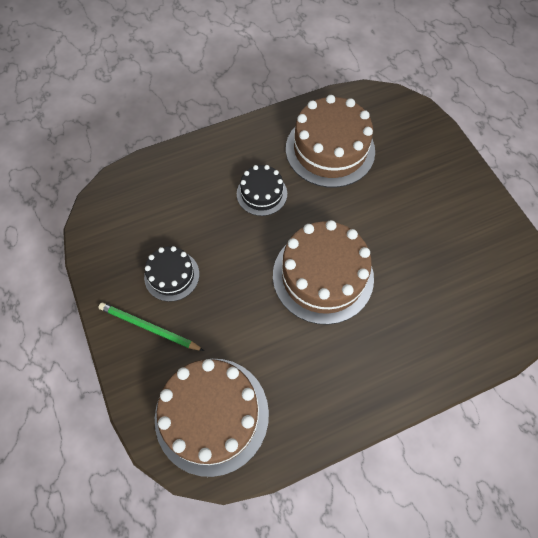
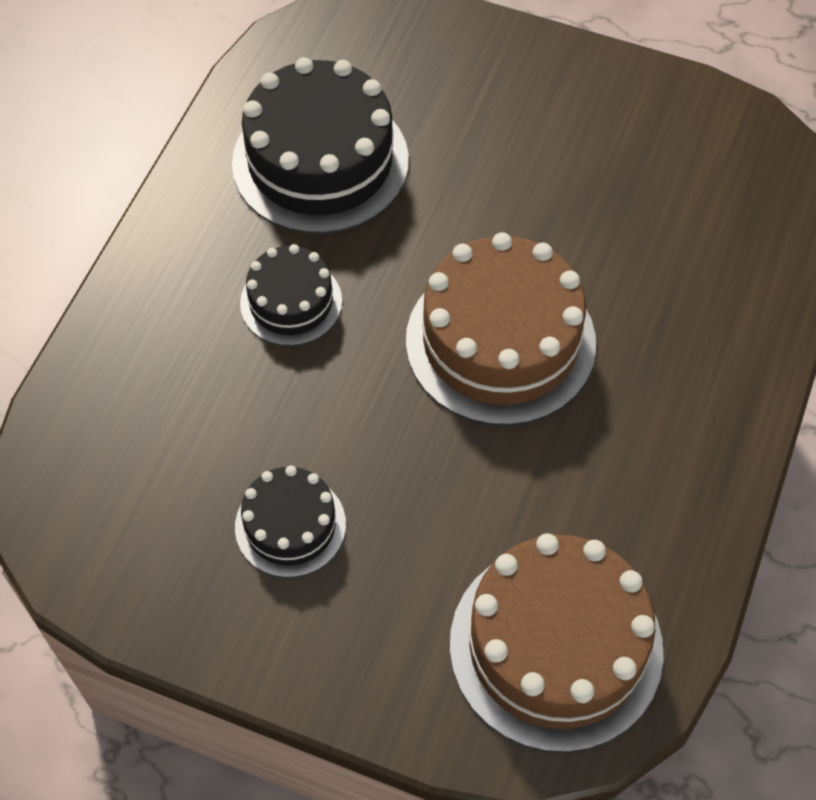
camera: 45 degrees left, 5 degrees down
(149, 328) = (341, 622): green pencil -> none
(330, 150) = (320, 161): brown cake -> black cake

